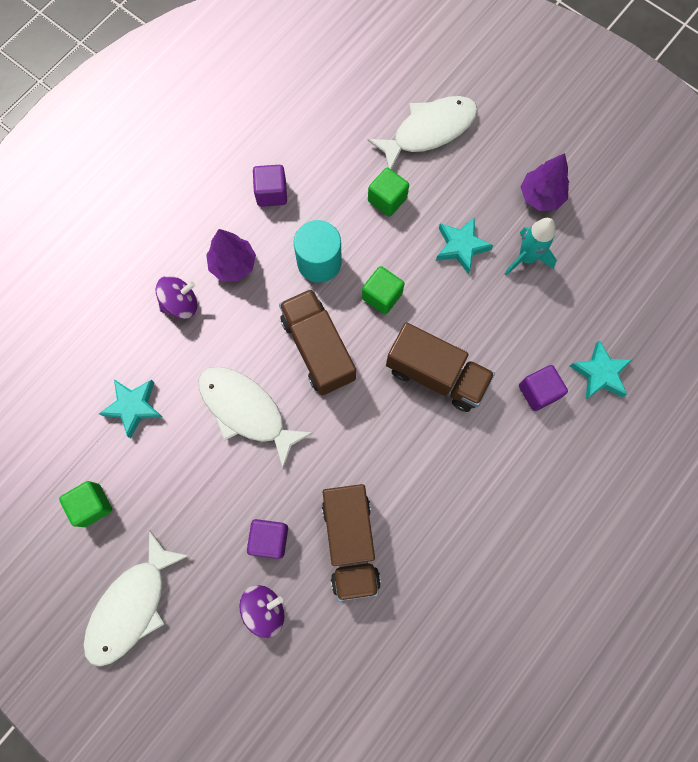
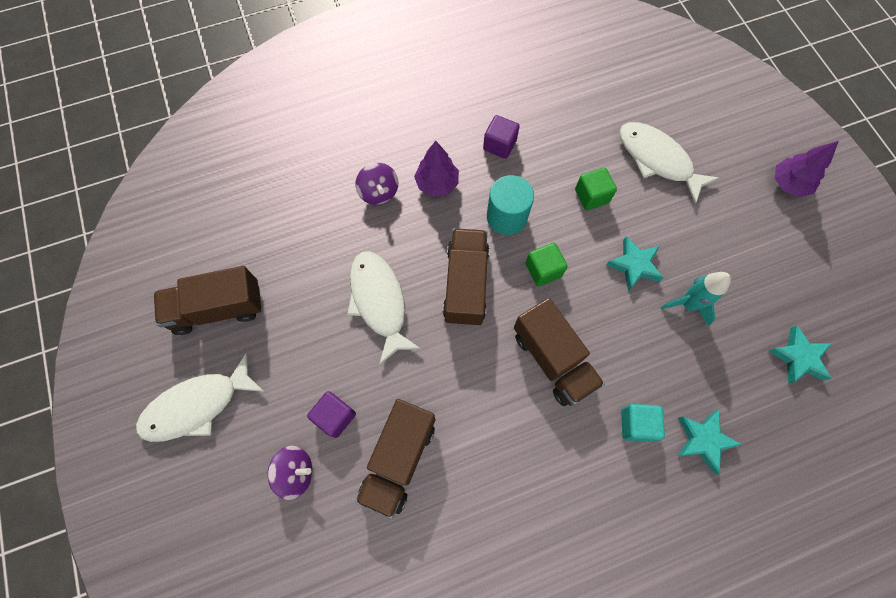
camera: 30 degrees right, 5 degrees down
(92, 505) = (218, 308): green cube -> brown truck
(133, 407) = (295, 251): turquoise star -> turquoise star (798, 357)
(181, 304) = (379, 192): purple spinning top -> purple spinning top turned 60 degrees clockwise
(429, 131) = (657, 160): white fish -> white fish turned 135 degrees counterclockwise
(538, 391) = (636, 424): purple cube -> turquoise cube
(541, 196) = (729, 260): purple tree -> purple tree (788, 184)

